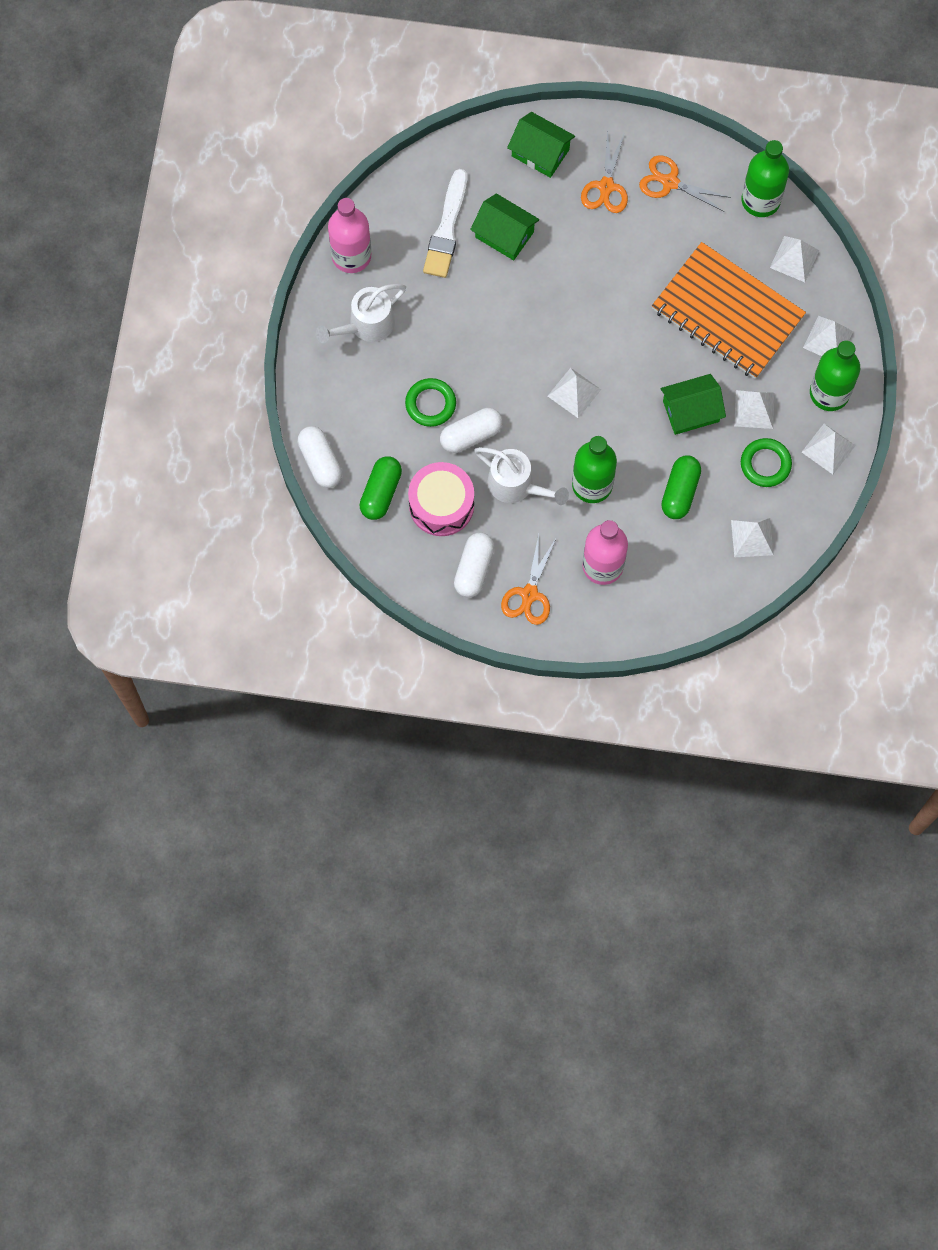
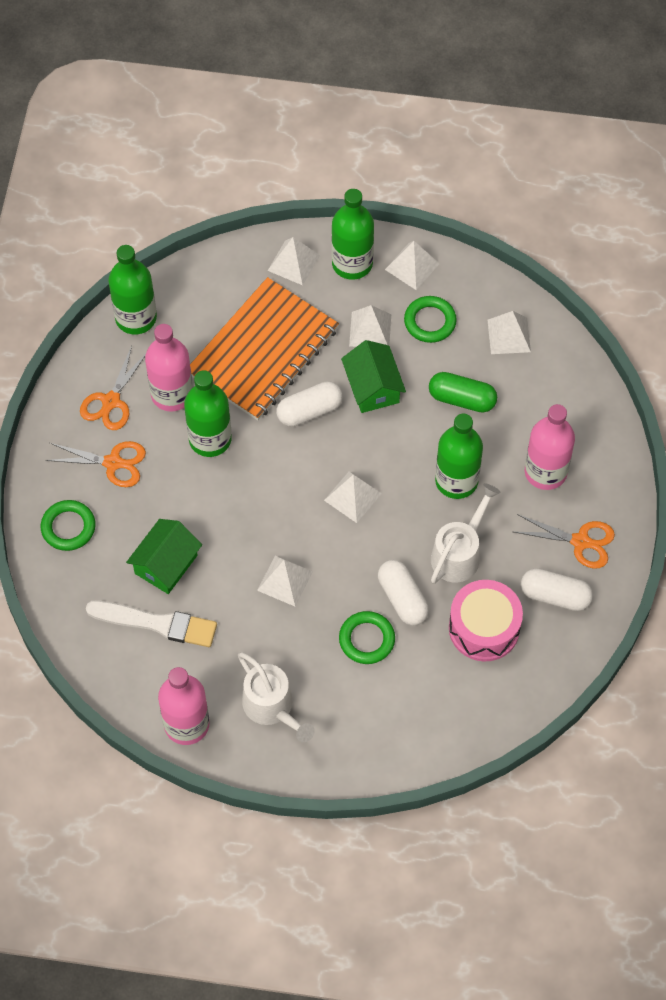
camera: 90 degrees left, 10 degrees down
(320, 461) = (436, 754): white capsule -> white capsule (309, 411)
(381, 492) = (471, 690): green capsule -> none
(540, 152) = (68, 527): green house -> green ring
(632, 268) = (210, 439): none -> green bottle
(679, 234) = (172, 394): none -> pink bottle
(794, 259) = (203, 289): white pyramid -> white pyramid (285, 580)

